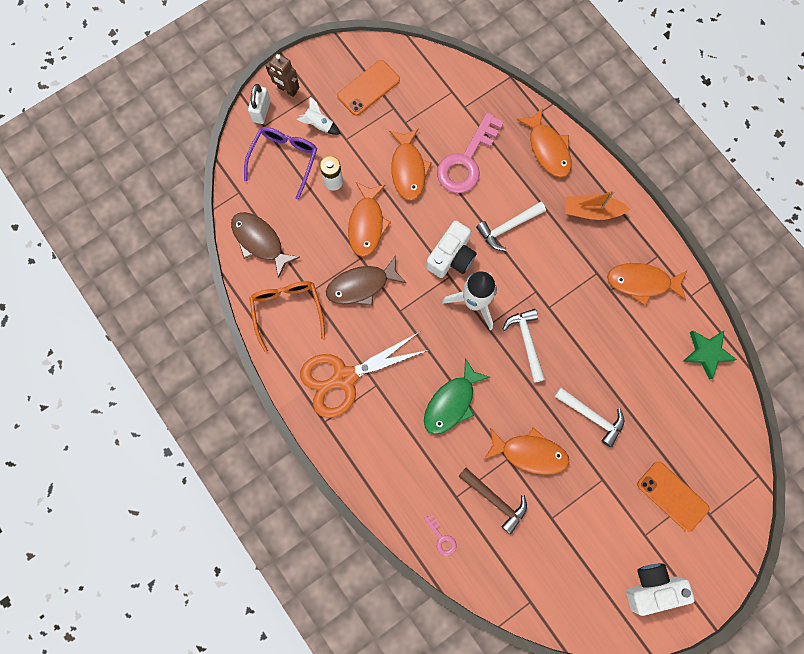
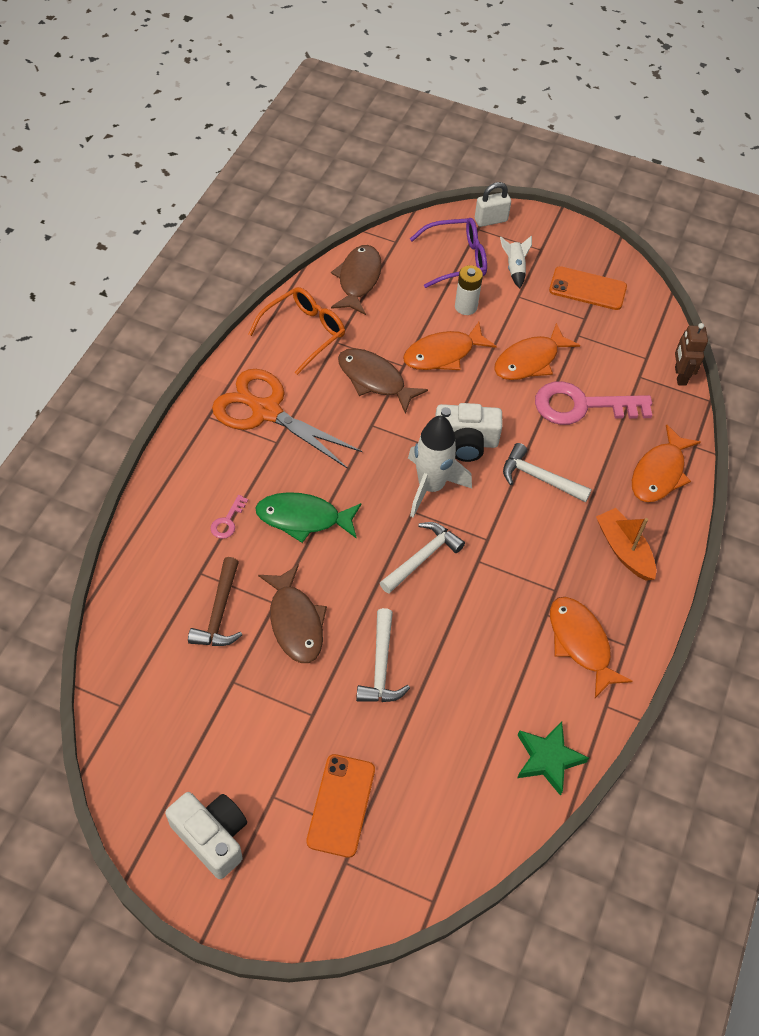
camera: 55 degrees right, 20 degrees down
(287, 90) = (529, 229): brown robot -> brown robot (680, 376)
(441, 538) = (145, 580): pink key -> pink key (227, 521)
(530, 453) = (295, 622): orange fish -> brown fish

